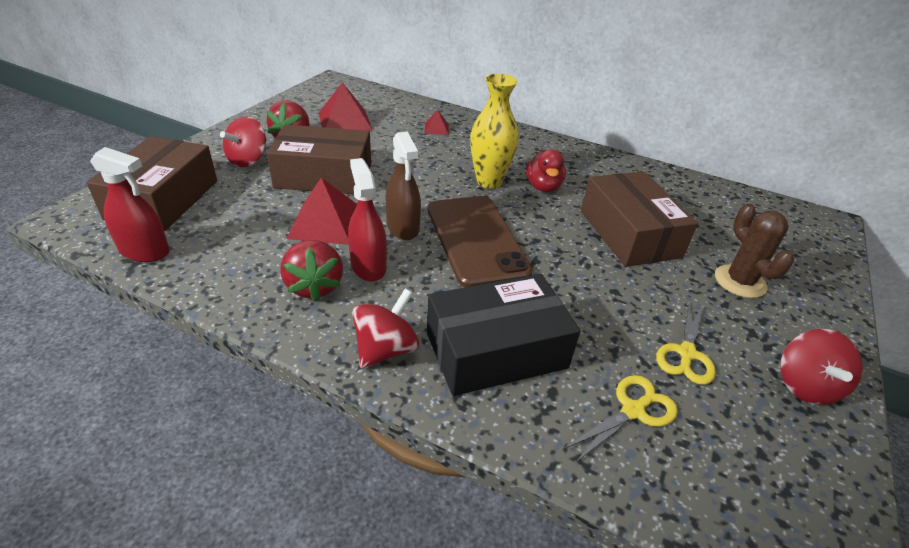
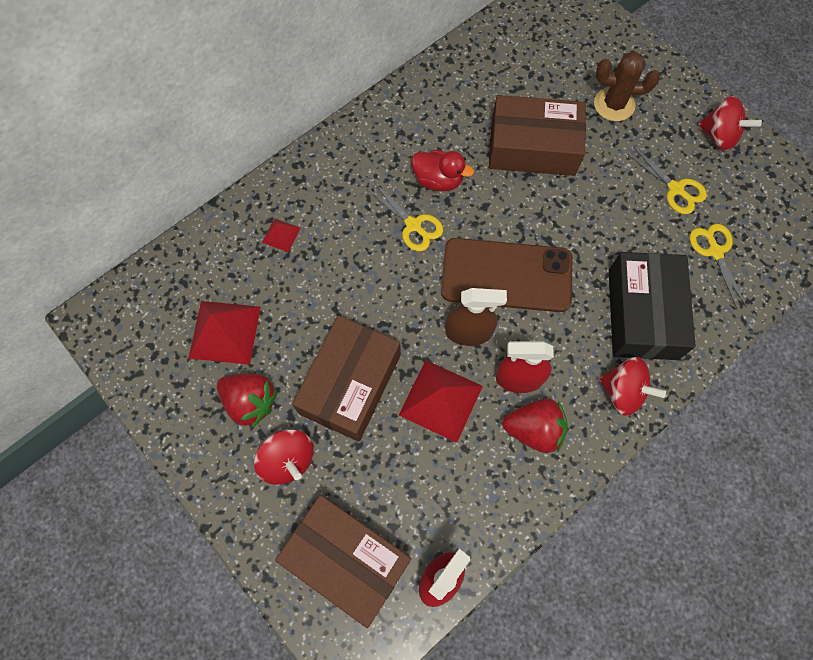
camera: 65 degrees left, 30 degrees up
(385, 349) = (622, 392): red spinning top -> red spinning top turned 150 degrees clockwise
(489, 181) = (413, 225): yellow vase -> yellow scissors

